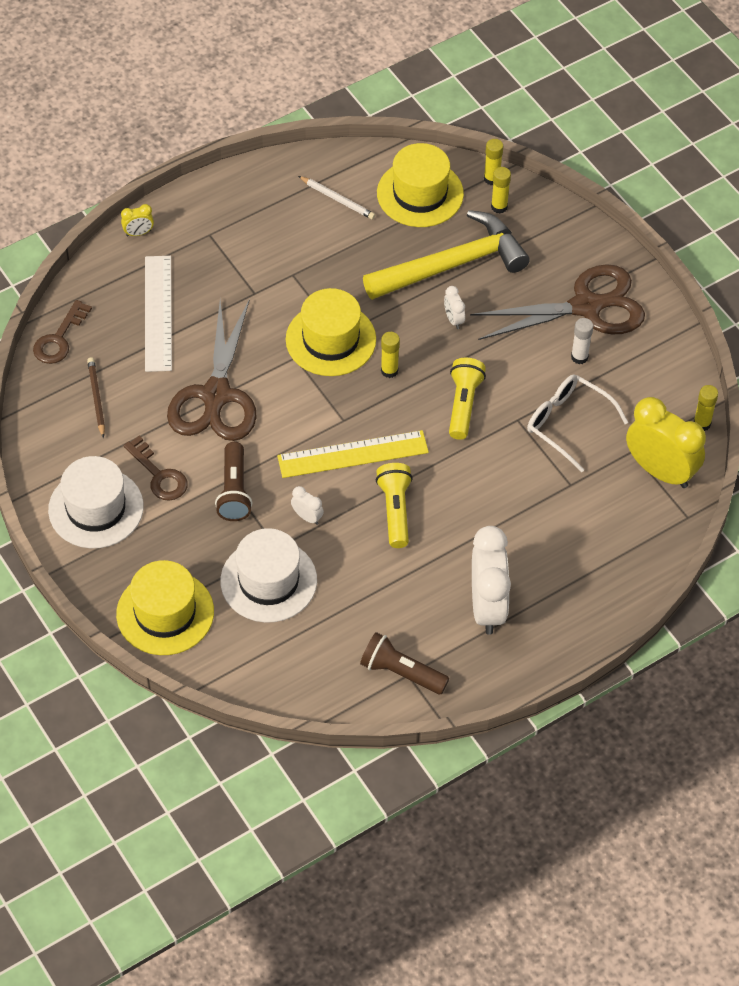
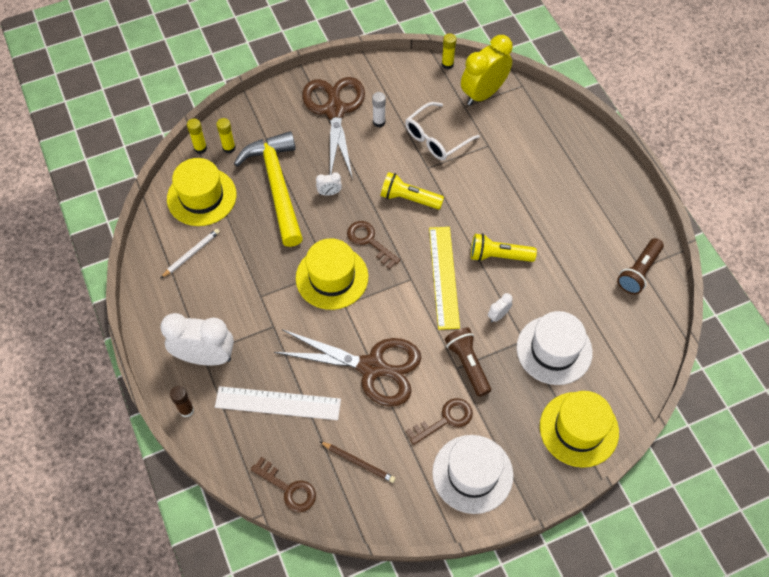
camera: 80 degrees left, 5 degrees up
(96, 398) = (358, 462): brown pencil -> brown pencil turned 150 degrees counterclockwise
(138, 233) = (186, 410): yellow clock -> brown glue stick
(234, 491) = (467, 364): brown flashlight -> brown flashlight turned 120 degrees counterclockwise
(389, 371) = (369, 241): yellow glue stick -> brown key
(487, 607) = (586, 210): white clock -> white clock (205, 357)

